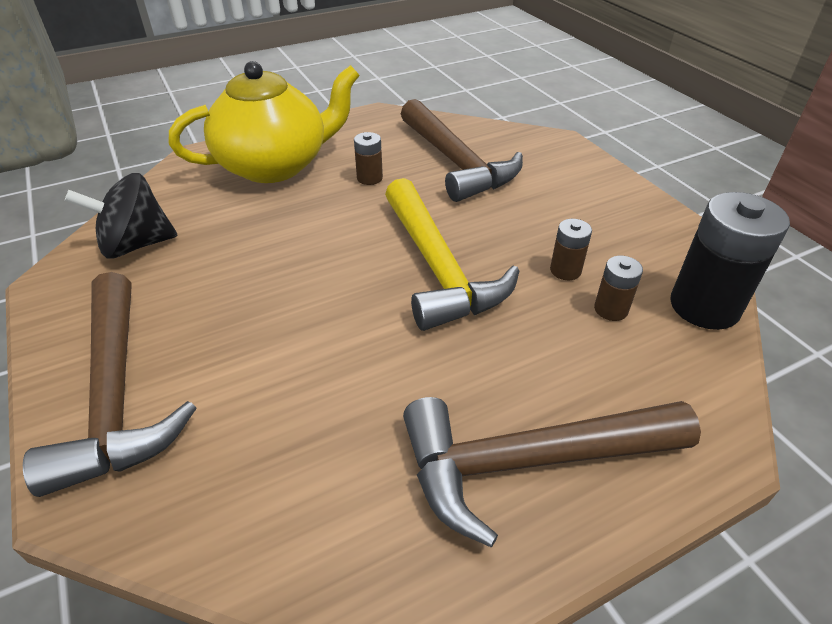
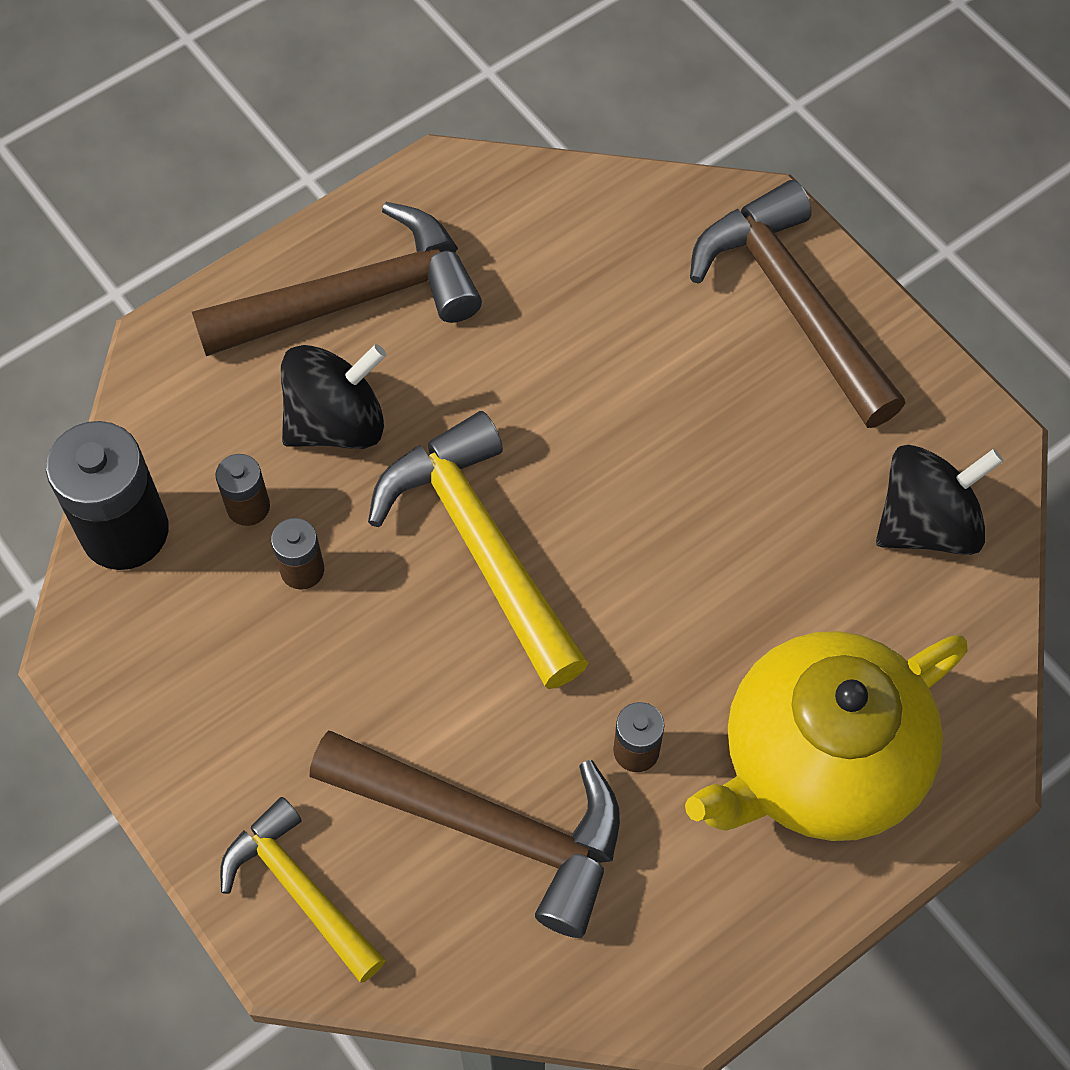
camera: 170 degrees right, 20 degrees up
(456, 163) = (488, 827): brown hammer -> brown hammer turned 150 degrees clockwise
(544, 355) = (336, 423): none -> black spinning top
(556, 155) = (299, 889): none -> yellow hammer

